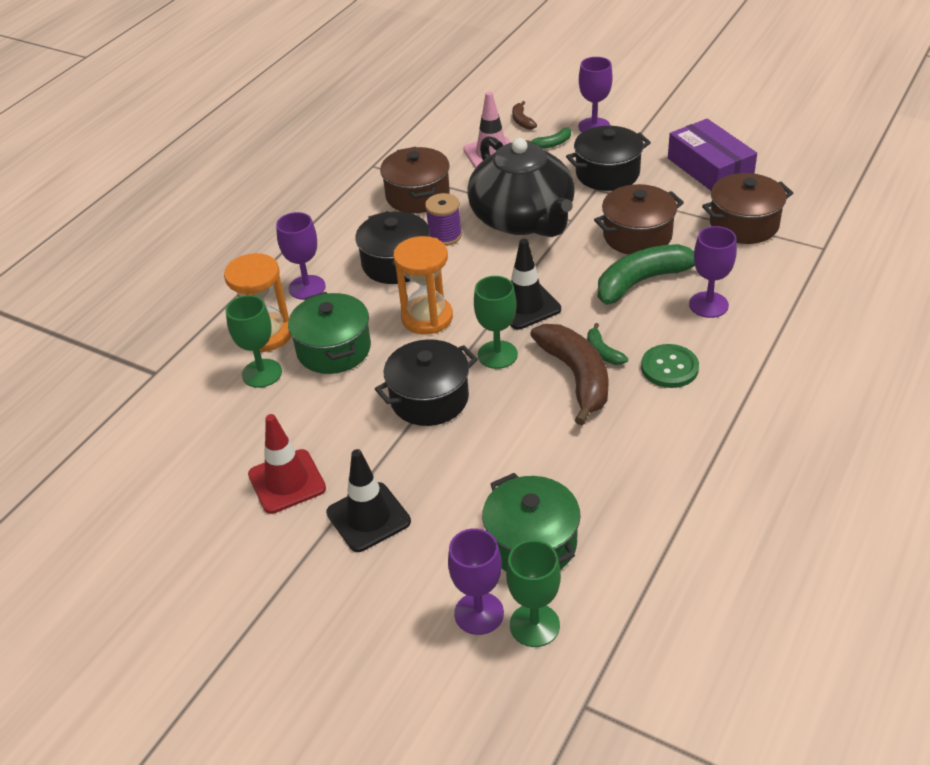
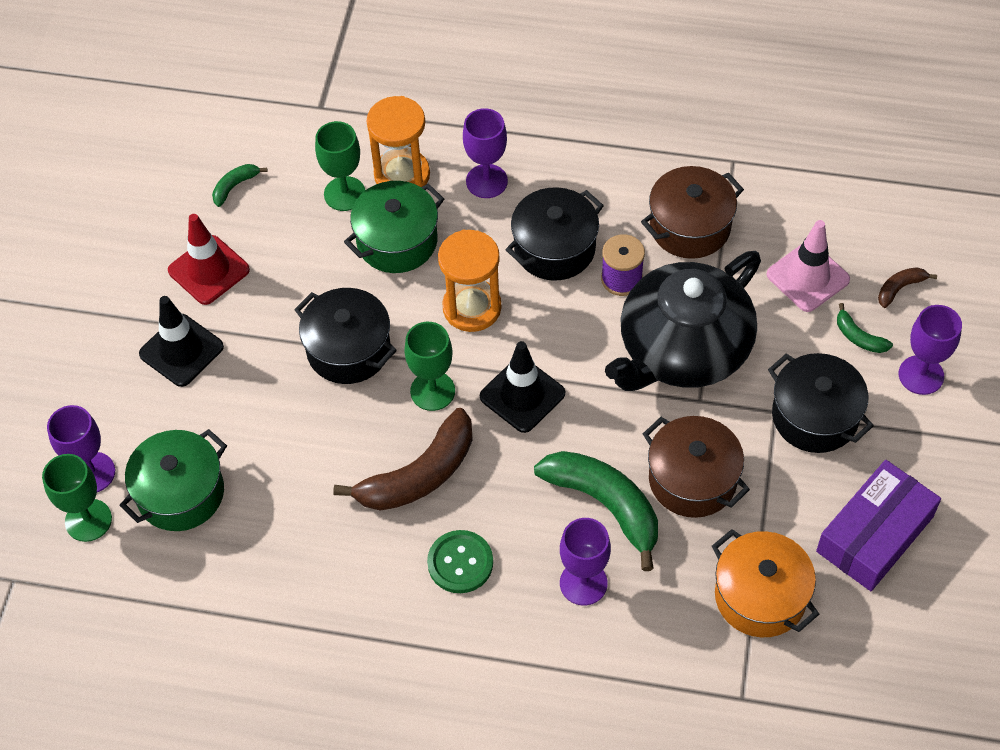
camera: 70 degrees right, 15 degrees up
(603, 352) = (467, 491): green banana -> green banana (235, 186)
(744, 224) = (760, 596): brown pot -> orange pot

